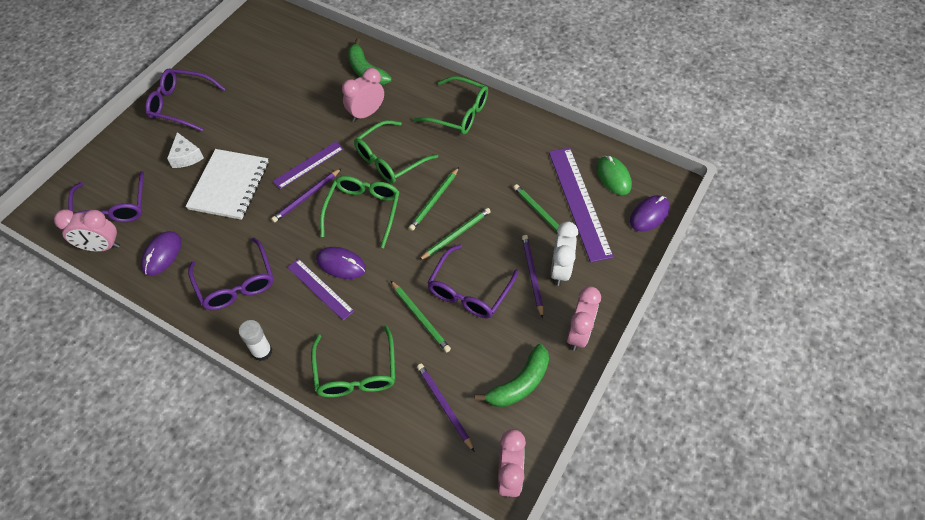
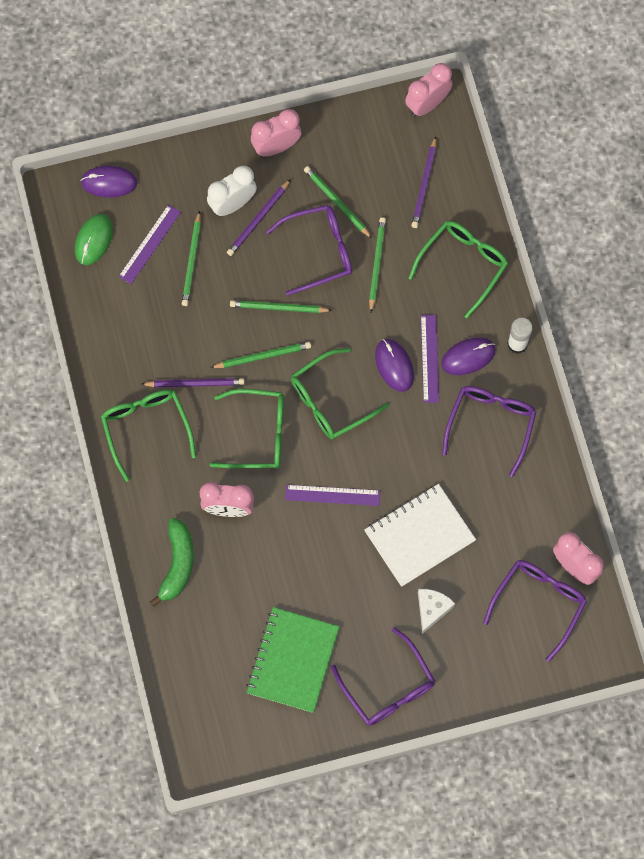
camera: 135 degrees left, 15 degrees up
(162, 254) = (529, 510): purple mouse -> purple mouse (468, 357)
(252, 78) = (293, 660): none -> green notebook
(306, 197) = (364, 460): purple pencil -> purple pencil (195, 383)
(493, 334) = (336, 202): none -> green pencil
(519, 383) = (357, 152): green banana -> none
(579, 202) = (149, 244): purple ruler -> purple ruler, size x0.58

